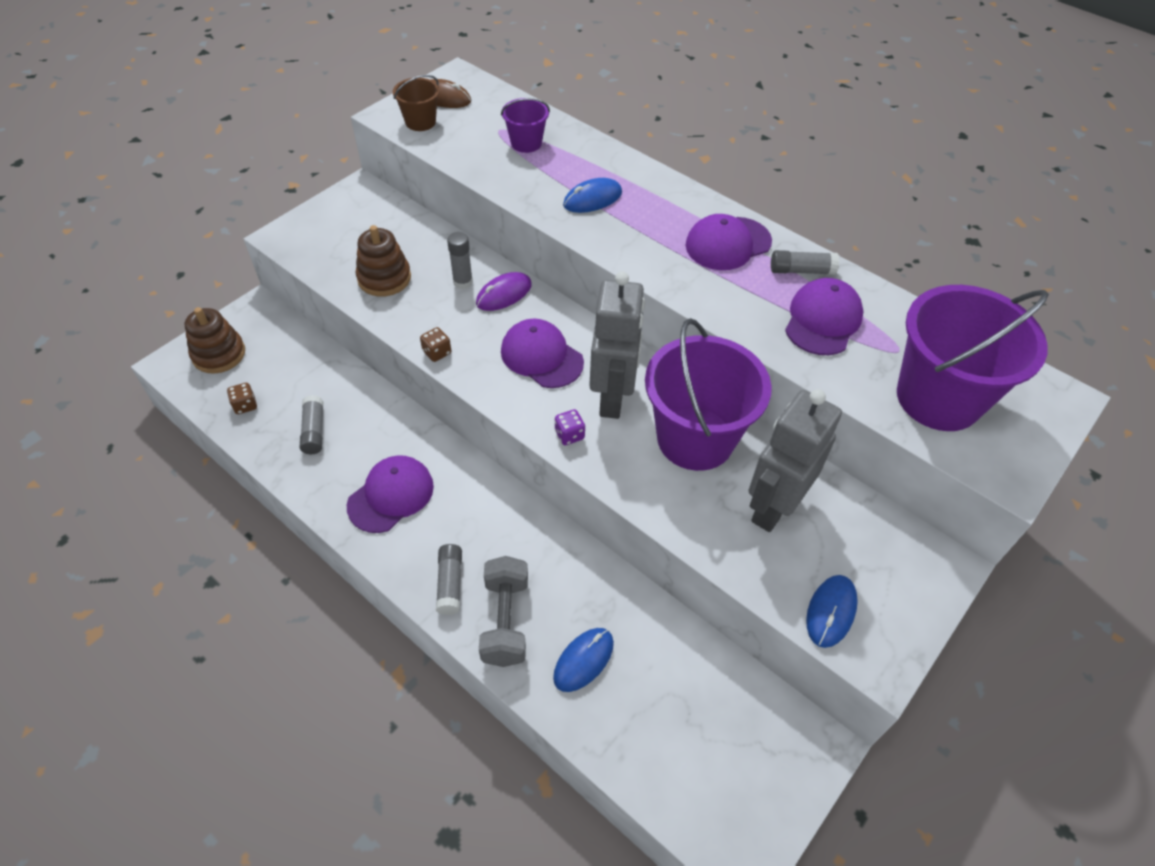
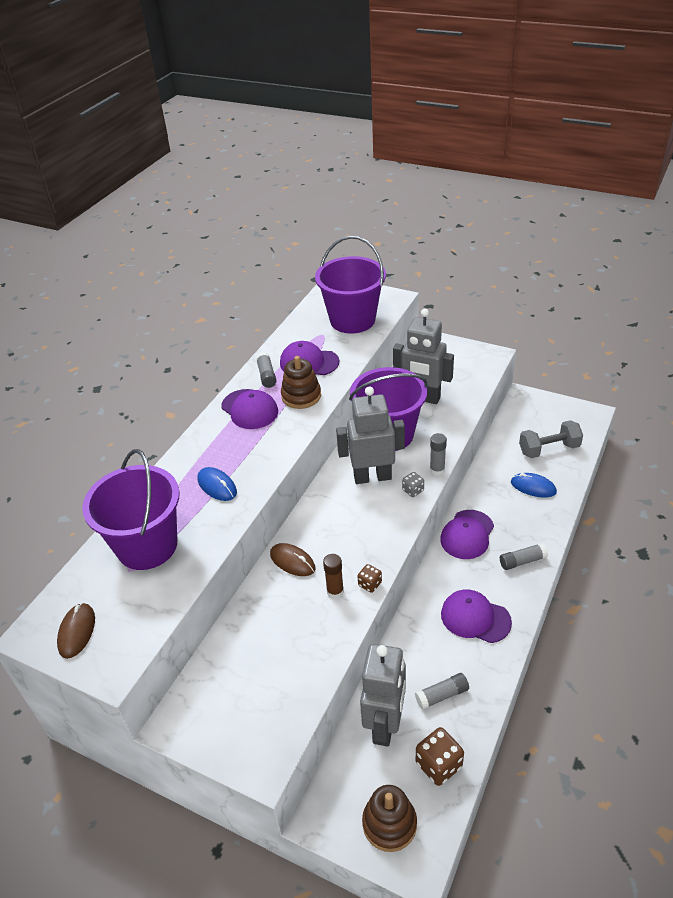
camera: 100 degrees left, 10 degrees down
(245, 405) = (438, 765): brown dice -> brown dice, size x1.74
(311, 375) = (385, 725): none -> grey robot
(384, 278) = (298, 651): brown stacking toy -> brown stacking toy (301, 396)
(420, 122) = (123, 637): brown bucket -> none
(443, 321) = (335, 591): none -> brown glue stick
(463, 282) = (286, 592): grey glue stick -> grey glue stick (437, 470)
(504, 294) = (292, 561): purple mouse -> brown mouse
(505, 621) = (530, 527): grey dumbbell -> grey dumbbell (549, 449)
(526, 143) = (147, 546): purple bucket -> purple bucket, size x2.11
(541, 356) = (350, 521): purple cap -> purple cap (467, 534)
(569, 435) = (413, 490): purple dice -> grey dice
(831, 612) = (475, 372): blue mouse -> none

